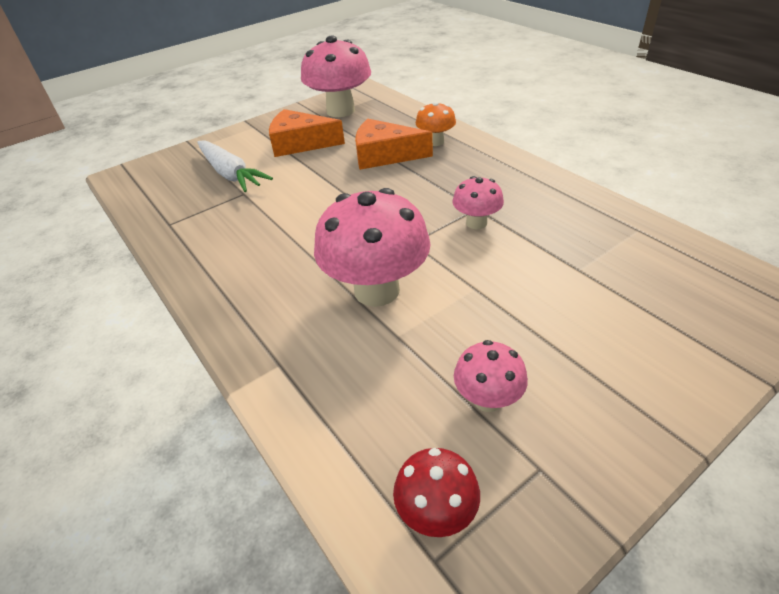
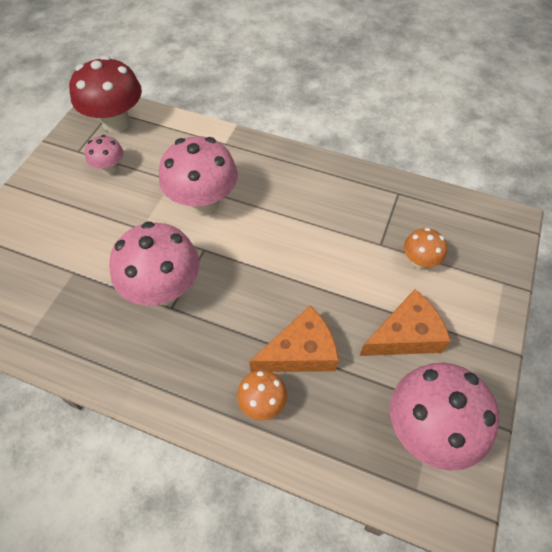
camera: 145 degrees right, 15 degrees up
(231, 174) = (419, 261): white carrot -> orange mushroom
(436, 512) = (116, 122): red mushroom -> red mushroom, size x1.94
(476, 223) = (164, 289): pink mushroom -> pink mushroom, size x1.94

